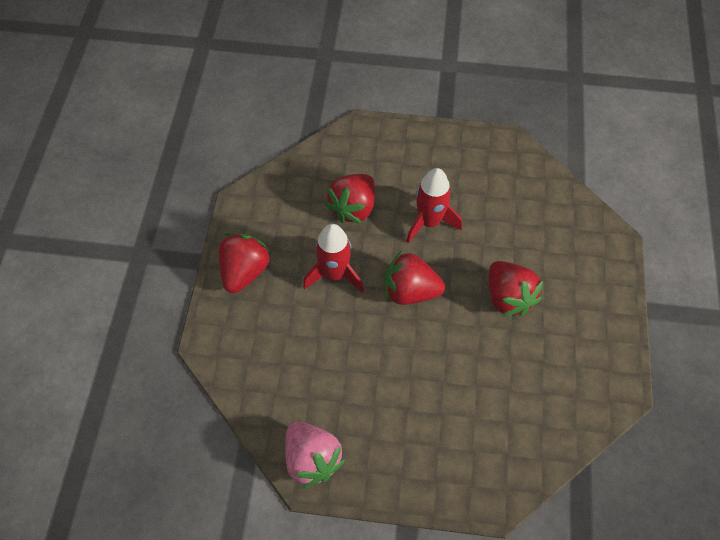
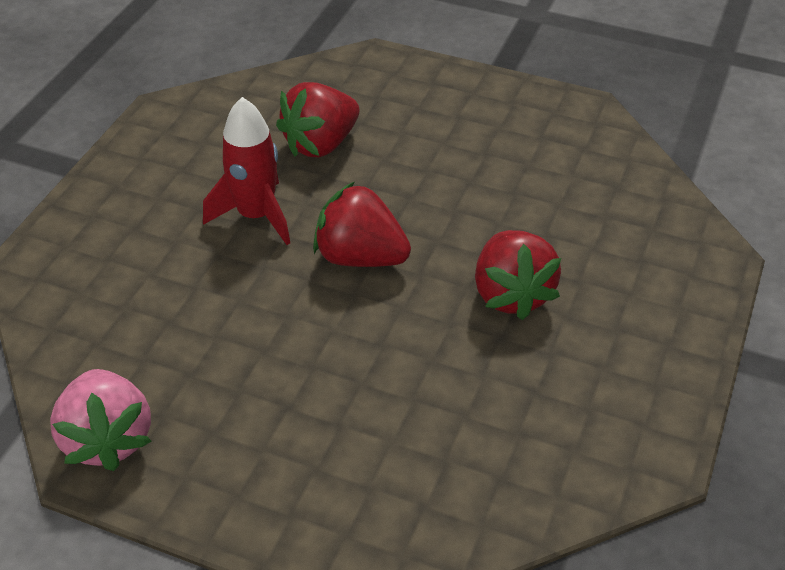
camera: 15 degrees right, 15 degrees down
(244, 271) = (128, 188): red strawberry -> none
(429, 222) = (427, 180): red rocket -> none

